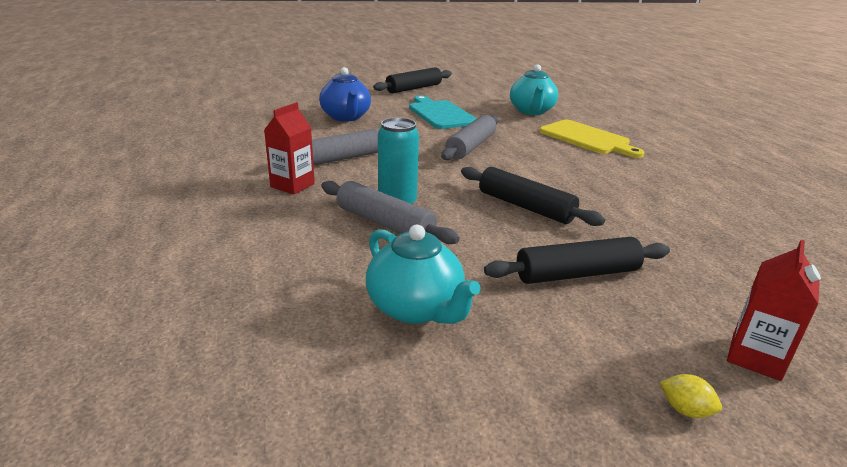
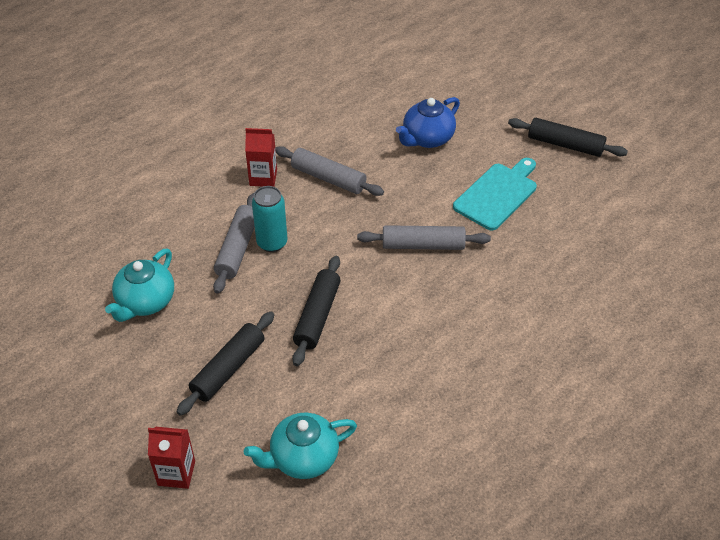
camera: 65 degrees right, 20 degrees up
(531, 111) = (577, 259): turquoise teapot -> turquoise teapot (303, 458)
(577, 274) = (228, 368): black rolling pin -> black rolling pin turned 75 degrees clockwise
(587, 138) = (523, 324): yellow cutting board -> none
(685, 410) = (111, 440): yellow lemon -> none

